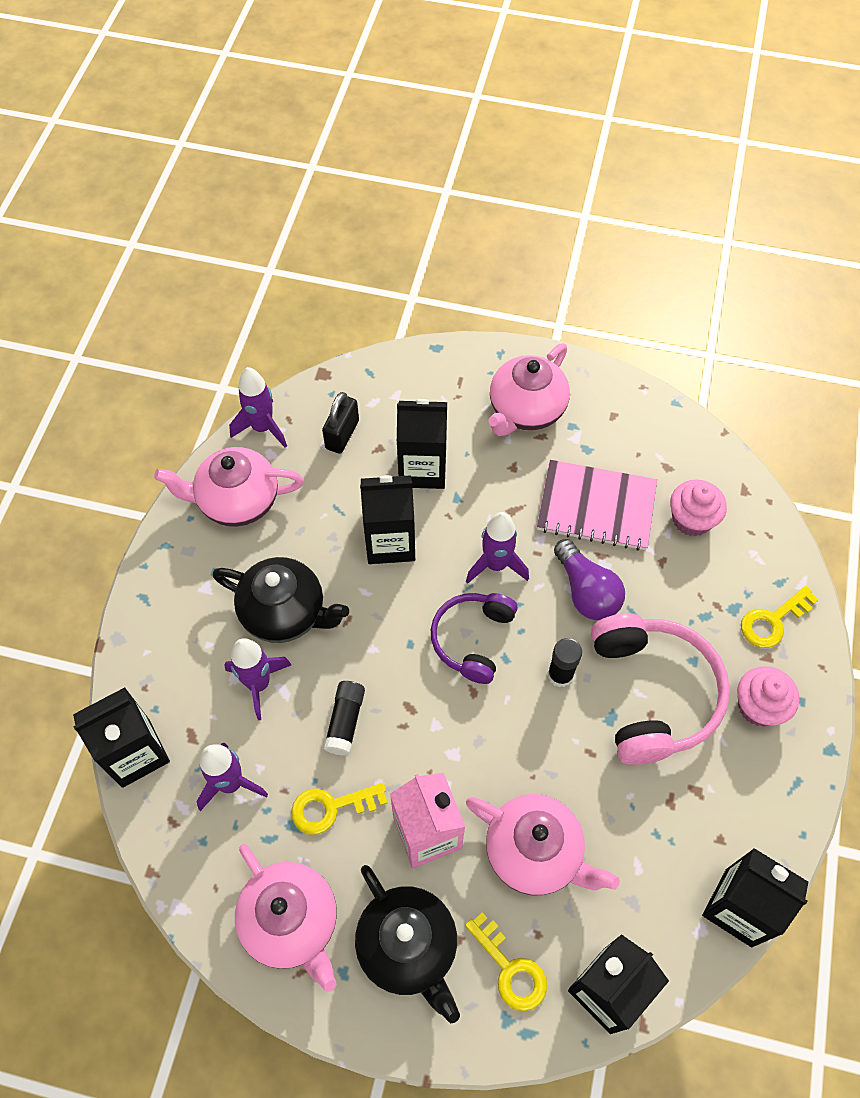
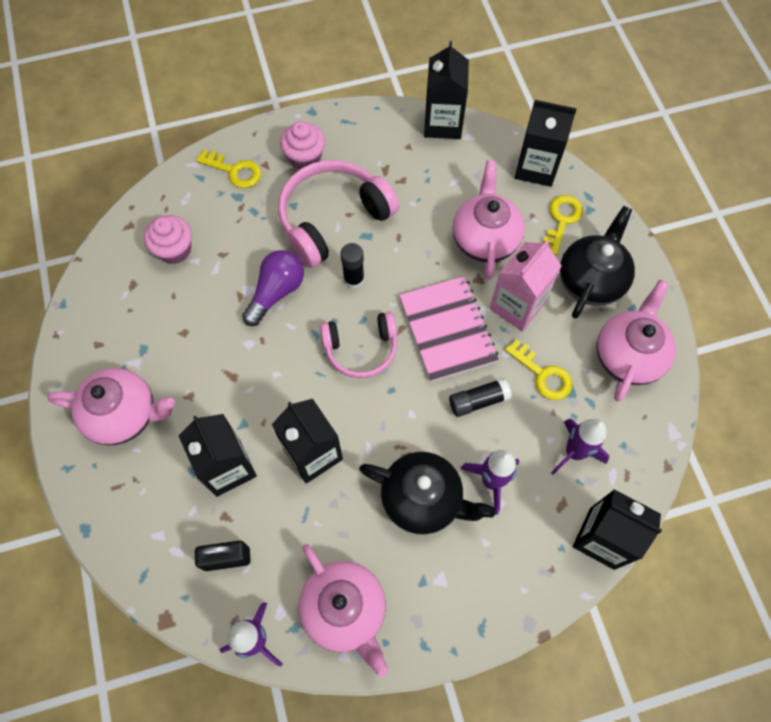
camera: 120 degrees left, 5 degrees up
(285, 612) = (423, 499): black teapot -> black teapot turned 120 degrees clockwise
(472, 639) = (361, 349): purple headphones -> pink headphones
(496, 565) = (289, 364): purple rocket -> none
(596, 507) = (197, 318): pink notebook -> pink notebook (447, 329)

